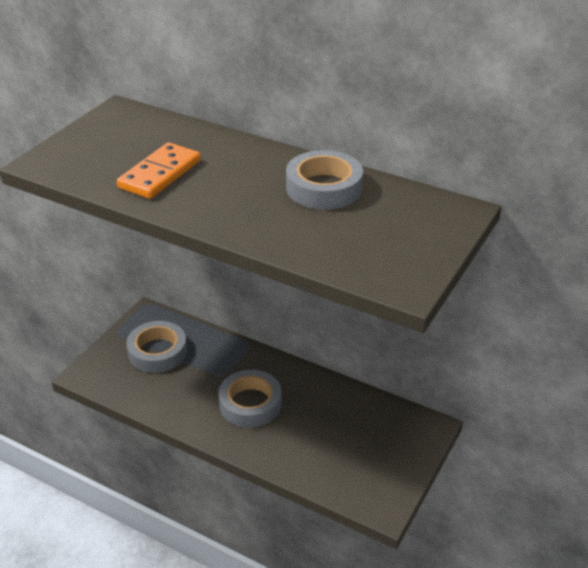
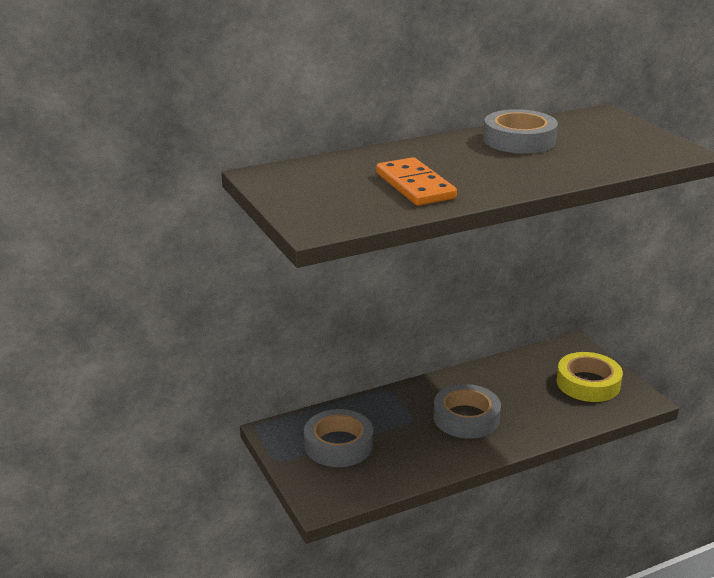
camera: 55 degrees left, 10 degrees down
(374, 459) = (588, 383): none -> yellow tape

